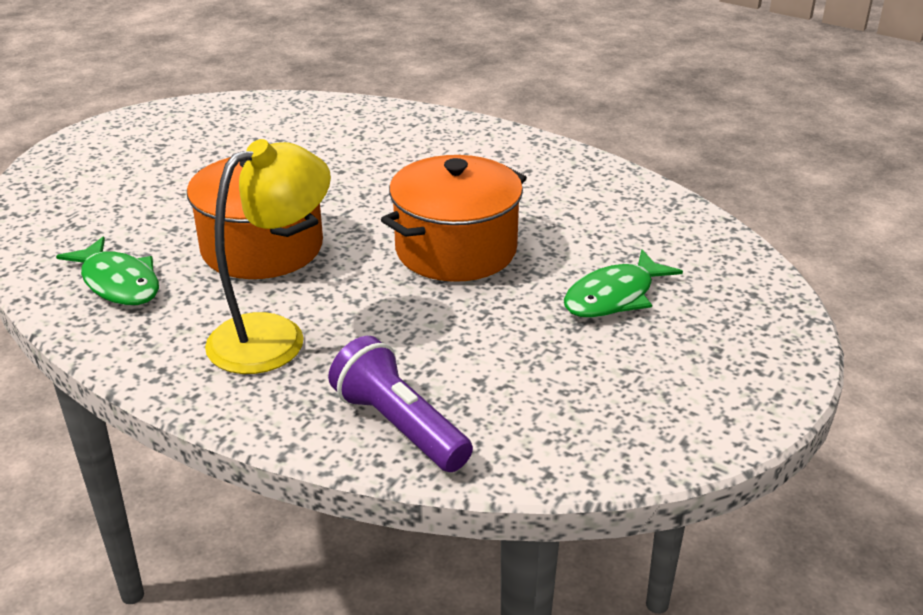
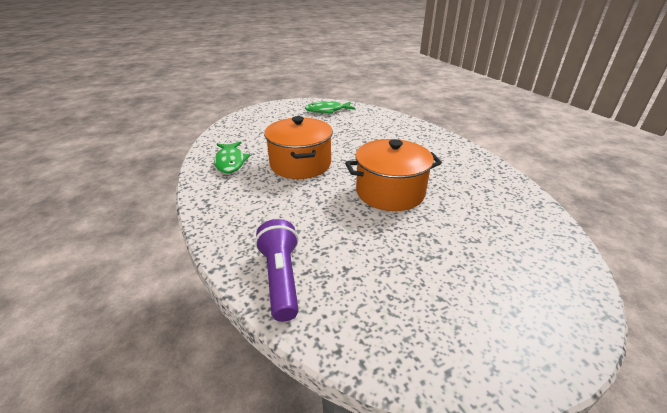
camera: 30 degrees right, 0 degrees up
(274, 336) = (267, 206): yellow lamp -> none
(614, 297) = (463, 247): green fish -> green fish (327, 110)

